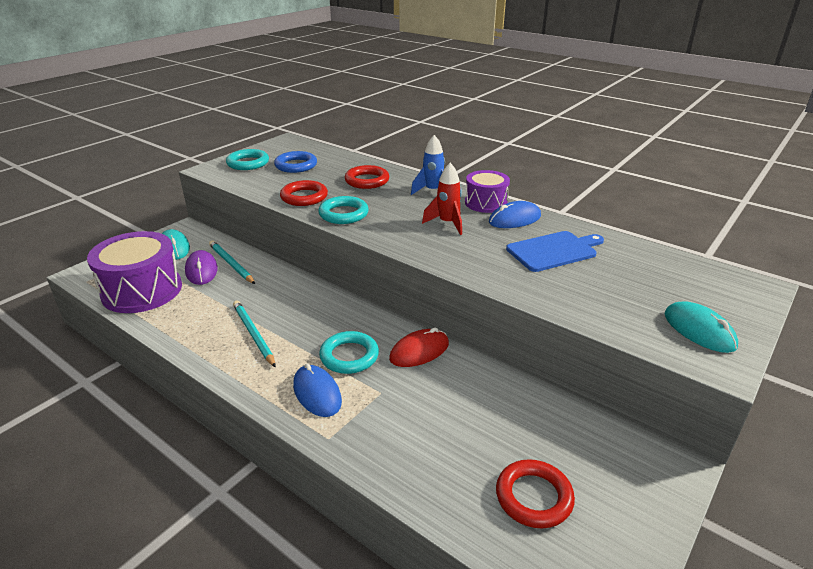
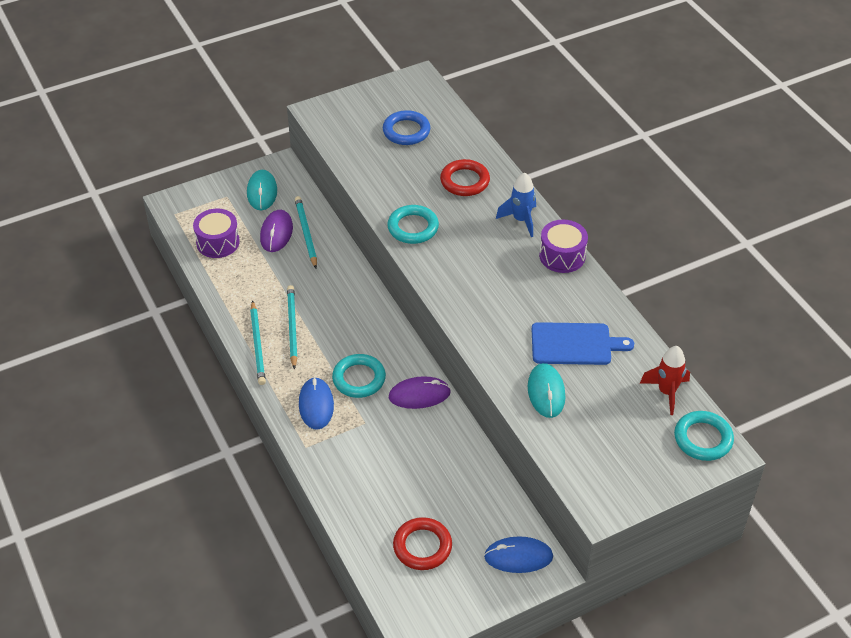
camera: 25 degrees right, 15 degrees up
(142, 290) = (218, 242): purple drum -> purple drum, size x0.59
(222, 359) = (258, 345): none -> turquoise pencil
(248, 163) = (359, 112): turquoise ring -> turquoise ring (703, 439)
(304, 197) = (389, 189): red ring -> none
(419, 351) = (419, 395): red mouse -> purple mouse
(447, 223) = (502, 274): red rocket -> red rocket (666, 392)
(514, 219) = (572, 289): blue mouse -> blue mouse (518, 557)
(699, 330) = (619, 472): turquoise mouse -> turquoise mouse (546, 392)

